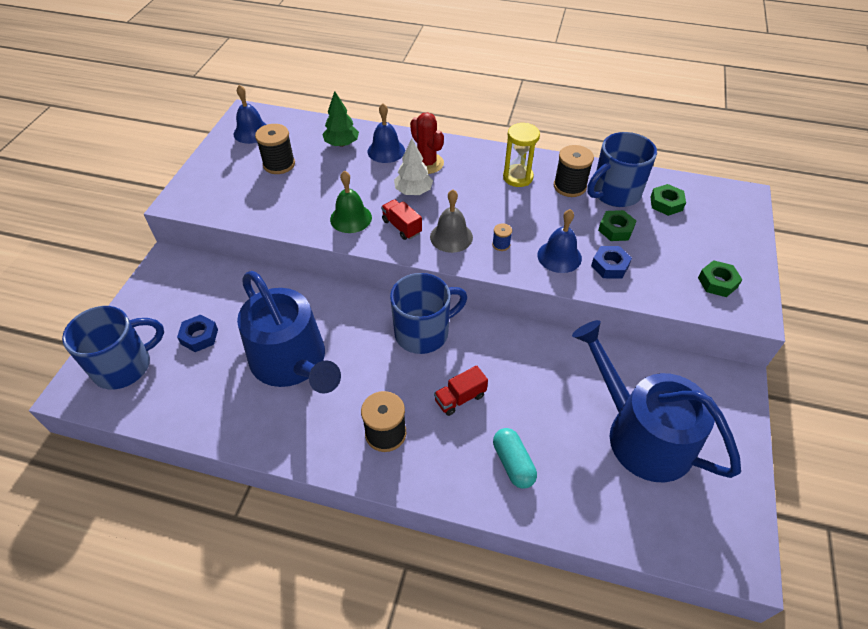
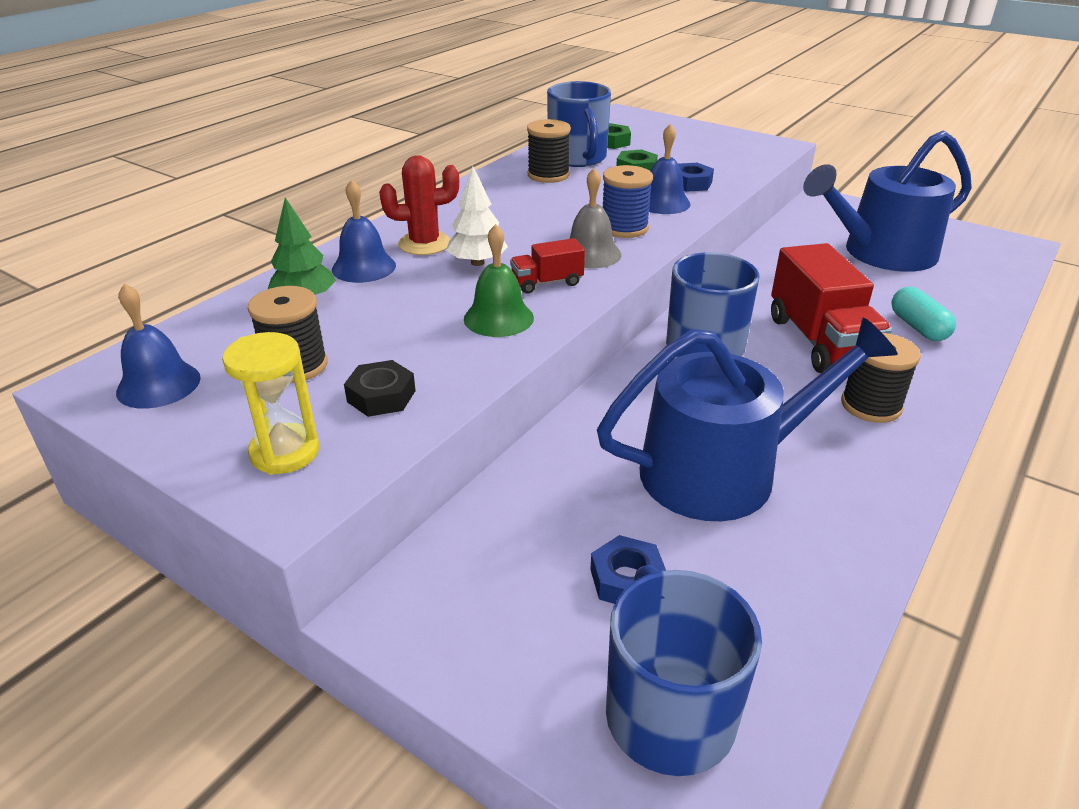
camera: 70 degrees left, 15 degrees down
(262, 200) = (381, 396): none -> black nut
(460, 398) = (820, 341): red truck -> red truck, size x2.02
(501, 244) = (624, 228): blue spool -> blue spool, size x1.98
(513, 463) = (918, 327): turquoise capsule -> turquoise capsule turned 75 degrees clockwise
(518, 177) = (508, 197): yellow hourglass -> yellow hourglass (285, 452)
(717, 282) = (735, 148): green nut -> none

